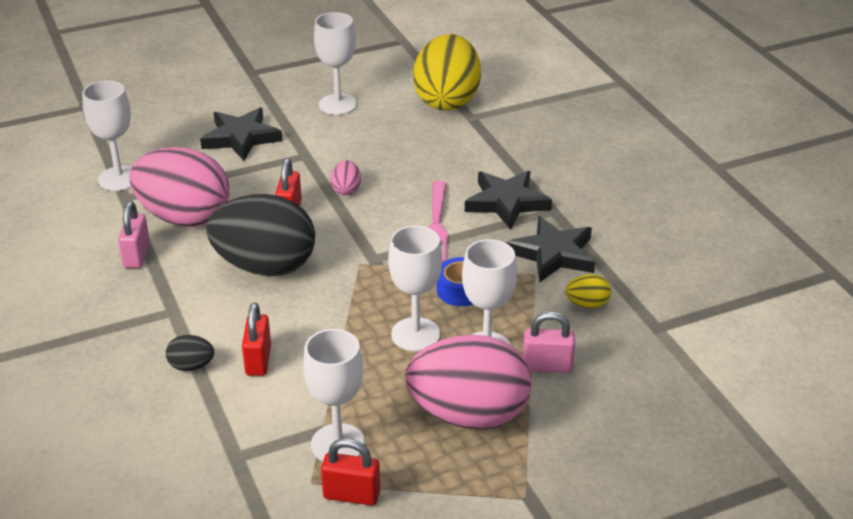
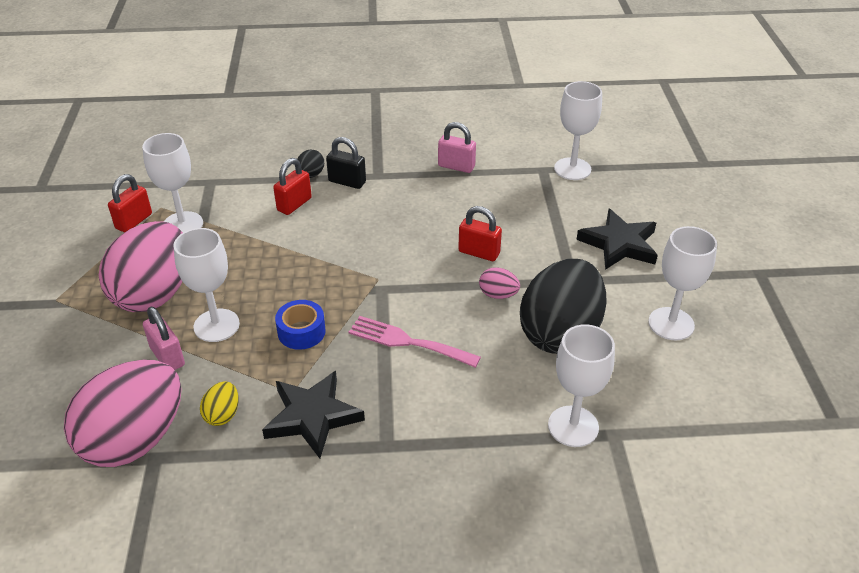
camera: 110 degrees right, 5 degrees up
(184, 217) = (497, 194): pink egg -> pink egg (135, 440)
(196, 331) = (347, 182): none -> black padlock
(258, 360) = (294, 204): red padlock -> red padlock turned 75 degrees counterclockwise
(265, 267) = (405, 225): black egg -> black egg (560, 333)
(415, 334) = (264, 289): white goblet -> white goblet (573, 426)
(447, 101) = (659, 421): yellow egg -> none
(506, 202) = (420, 409): black star -> none
(547, 366) = (167, 357): pink padlock -> pink padlock turned 60 degrees counterclockwise

